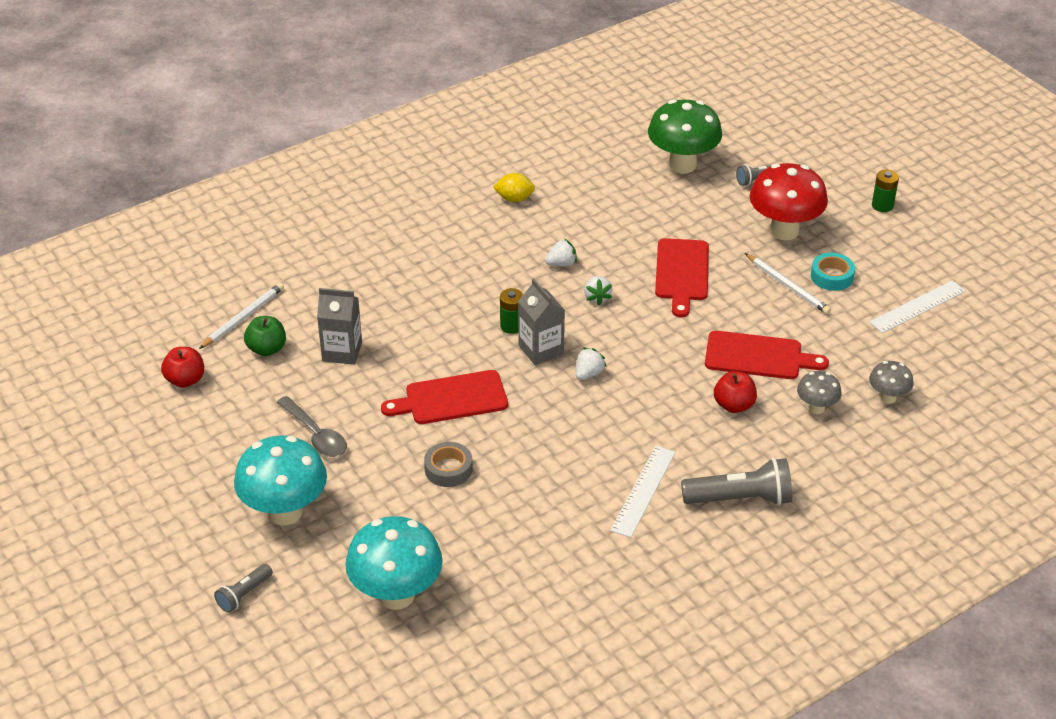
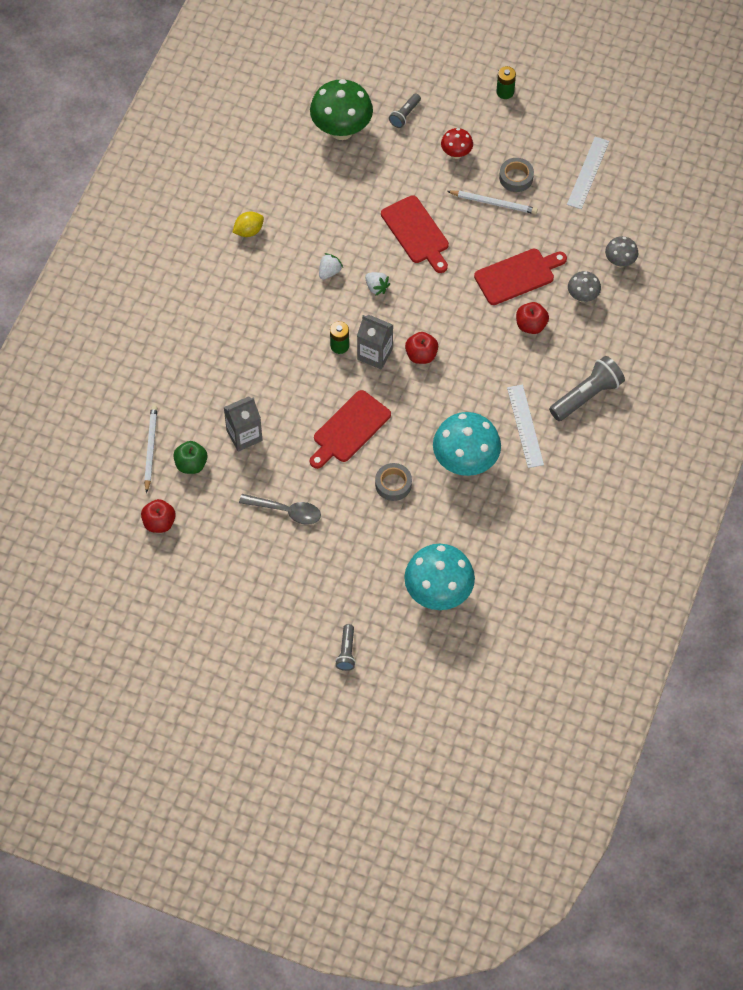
camera: 35 degrees left, 20 degrees up
(285, 512) = (318, 579): turquoise mushroom -> turquoise mushroom (465, 462)
(588, 374) = (421, 355): white strawberry -> red apple
(784, 231) = (456, 154): red mushroom -> red mushroom, size x0.51
(832, 276) = (516, 178): turquoise tape -> grey tape

